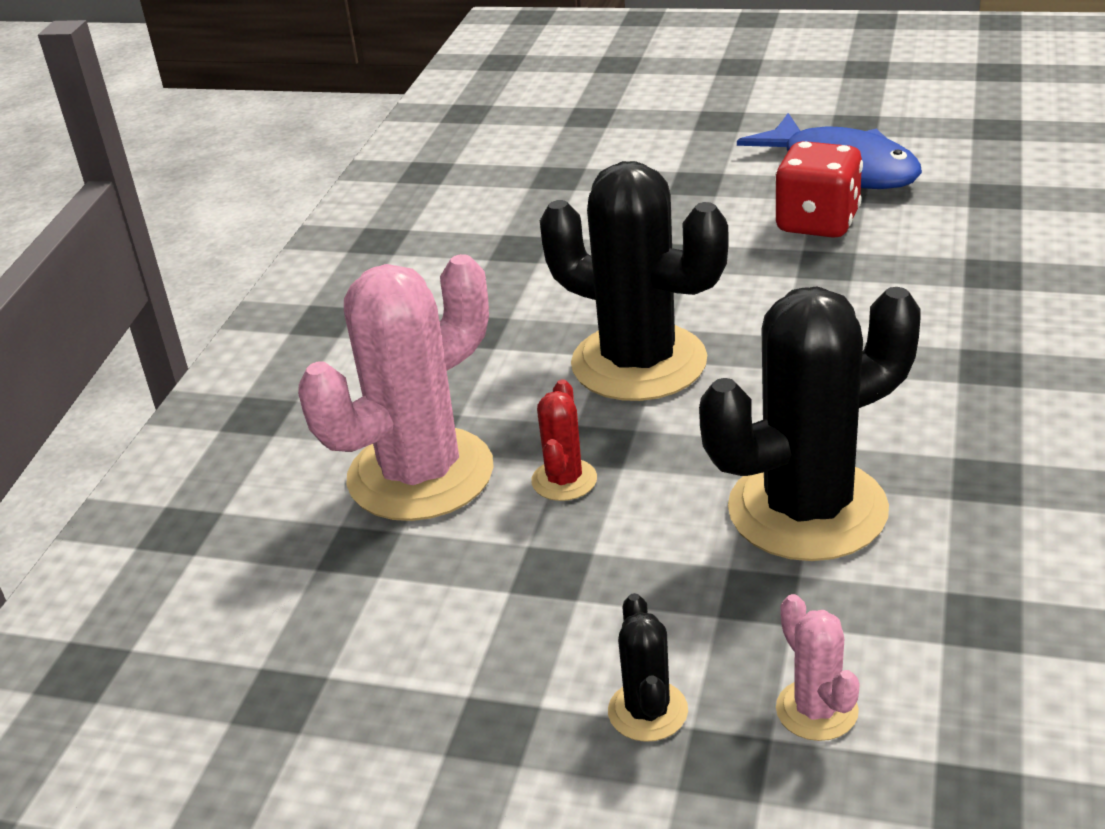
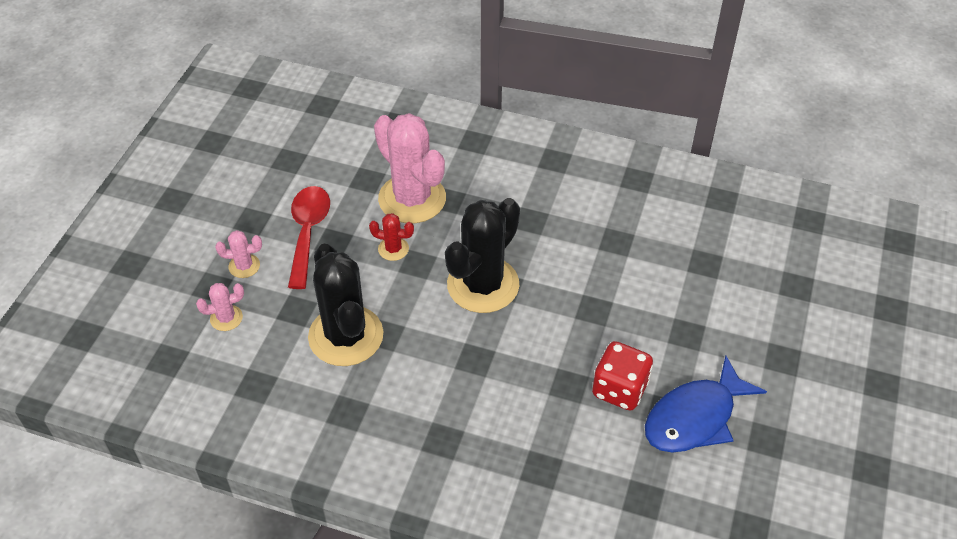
camera: 90 degrees right, 15 degrees up
(527, 616) = (308, 232): none -> red spoon
(648, 711) = (244, 266): black cactus -> pink cactus

